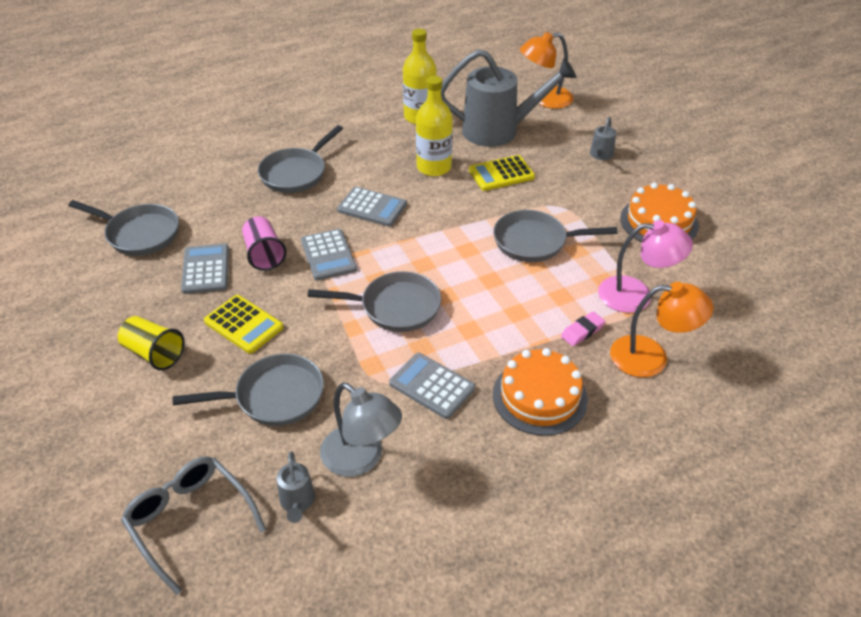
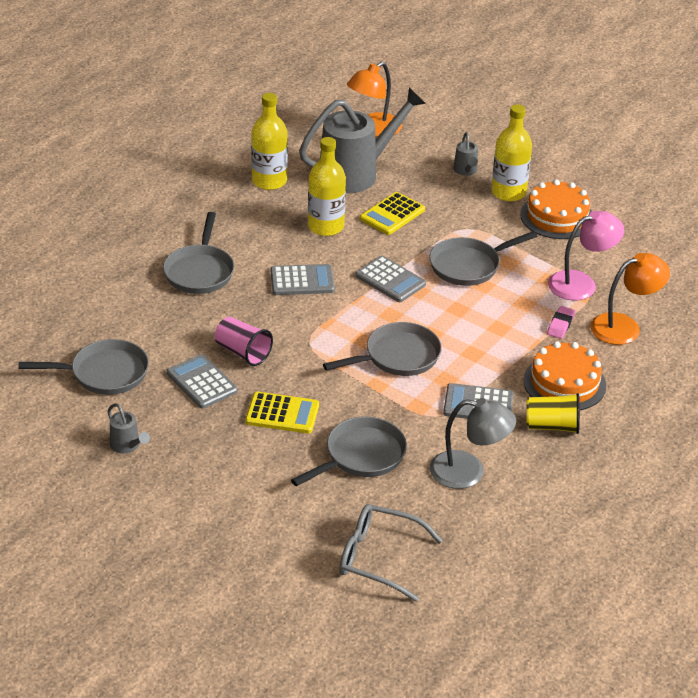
camera: 30 degrees left, 5 degrees down
(154, 353) = (227, 462): yellow cup -> yellow cup (552, 426)
(297, 503) = (447, 517): grey watering can -> grey watering can (127, 446)
(328, 255) = (301, 334): grey calculator -> grey calculator (390, 280)
(627, 185) = (508, 192): none -> yellow bottle

